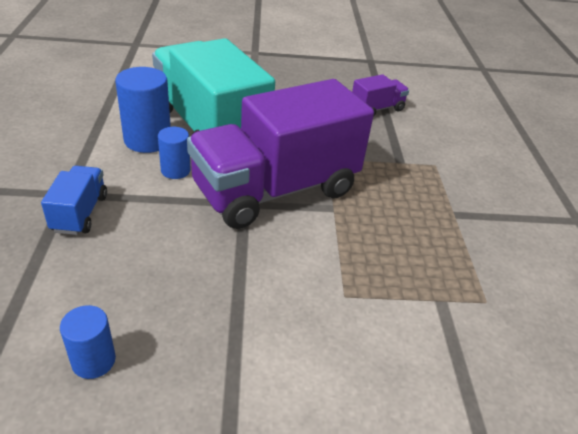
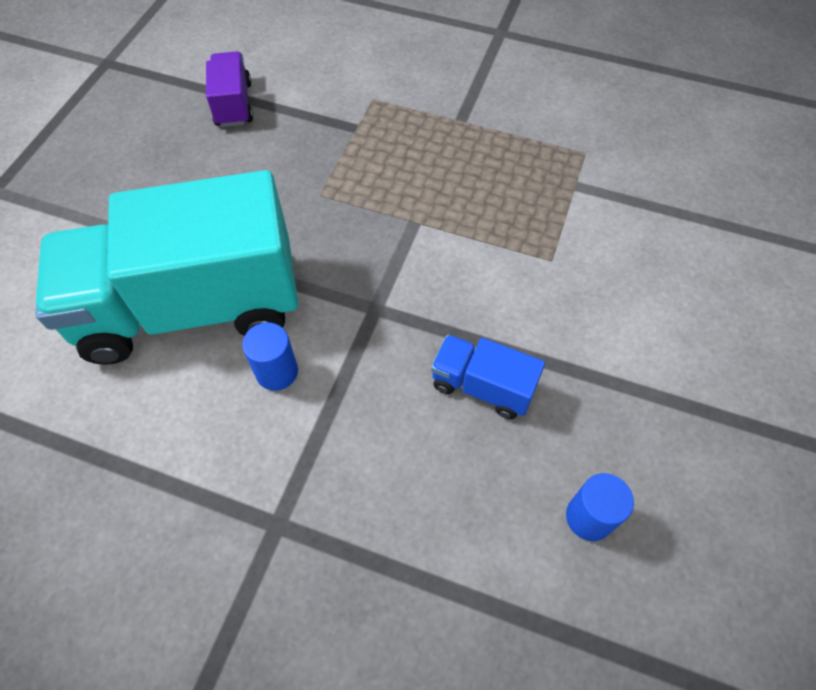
camera: 65 degrees left, 20 degrees up
(80, 213) = (329, 509): blue truck -> blue truck (482, 386)
(147, 140) = (185, 394): blue cylinder -> none
(275, 190) = (362, 268): purple truck -> none

